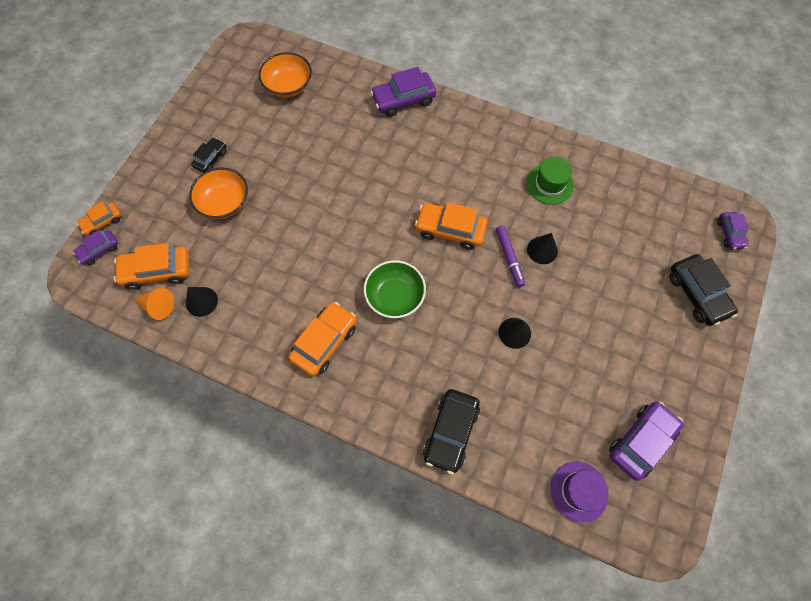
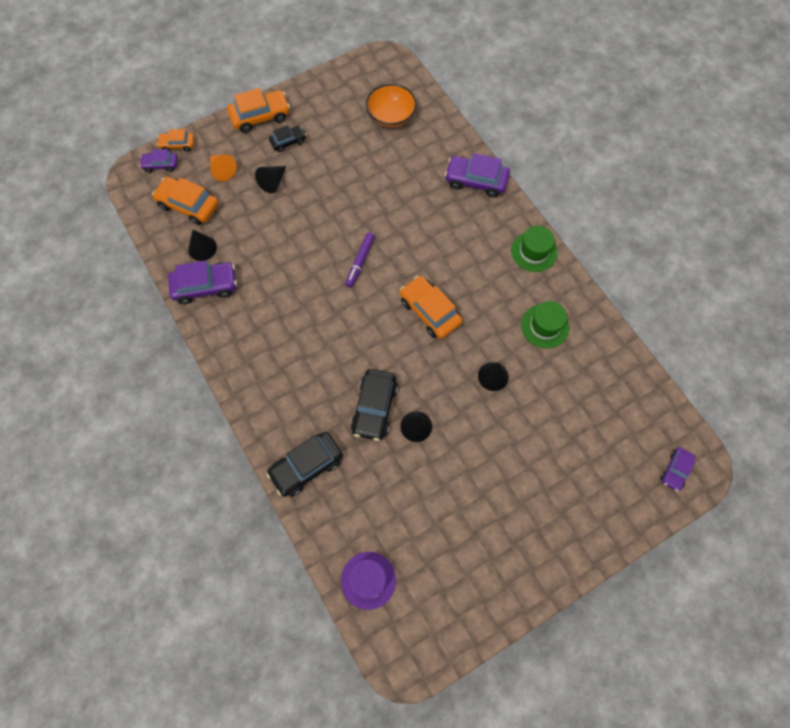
camera: 35 degrees right, 0 degrees up
(158, 306) = (170, 232): orange cone -> orange cone (222, 170)
(224, 202) = (273, 182): orange bowl -> black cone
(324, 342) = (266, 336): orange car -> orange car (260, 116)
(395, 296) = (345, 336): green bowl -> none
(494, 130) = (534, 251): none -> green hat
(509, 258) = (460, 365): purple marker -> purple marker (360, 262)
(641, 441) = (449, 580): purple car -> purple car (205, 286)
(697, 294) = (599, 500): black car -> black car (374, 408)

